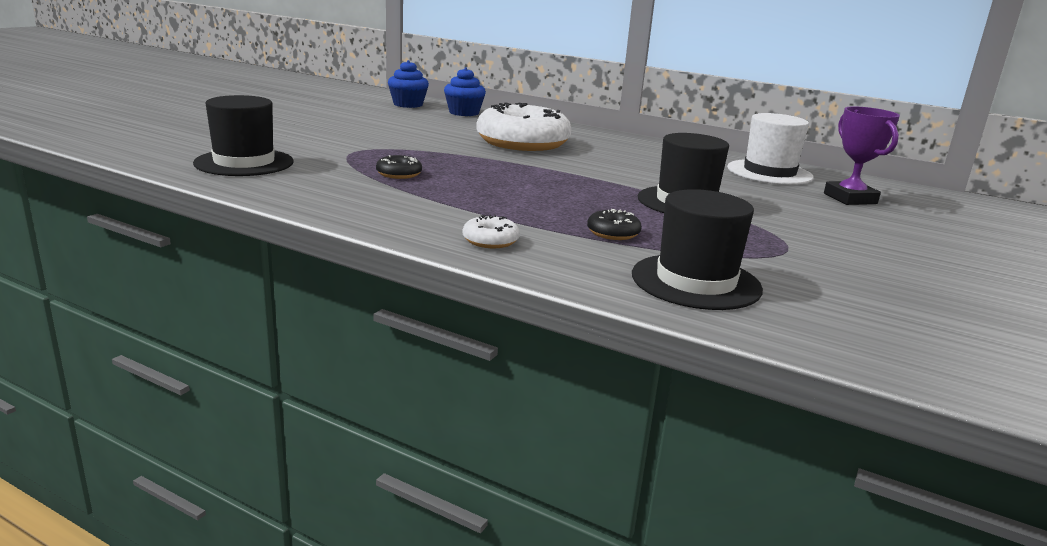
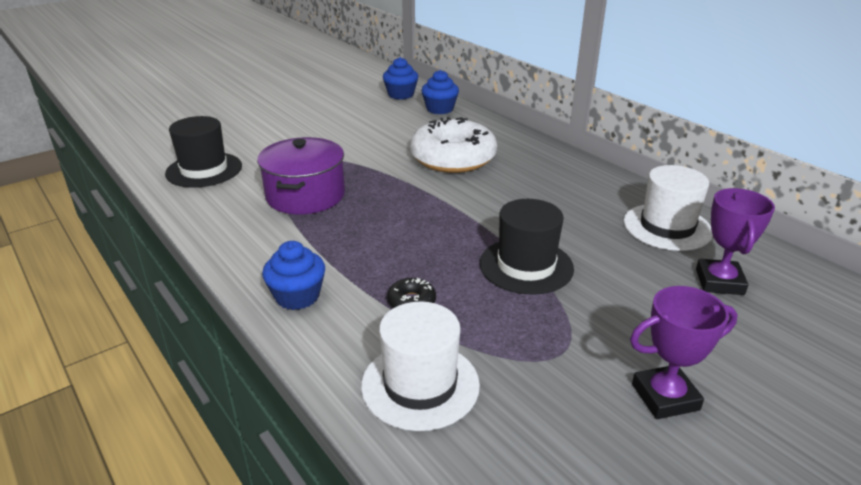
camera: 25 degrees right, 10 degrees up
(399, 174) = (305, 195): black donut -> purple pot
(490, 240) = (297, 296): white donut -> blue cupcake
(695, 282) = (420, 385): black hat -> white hat
(899, 263) = (665, 397): none -> purple trophy

